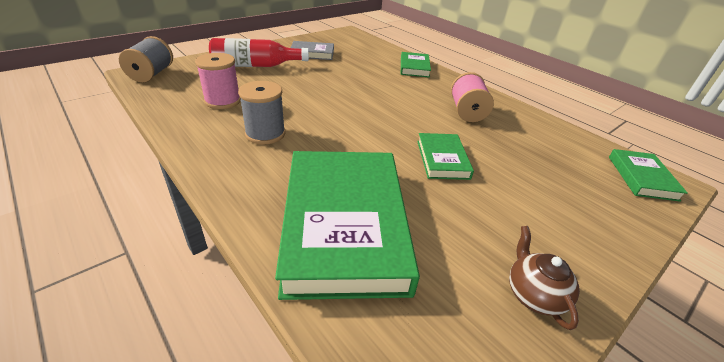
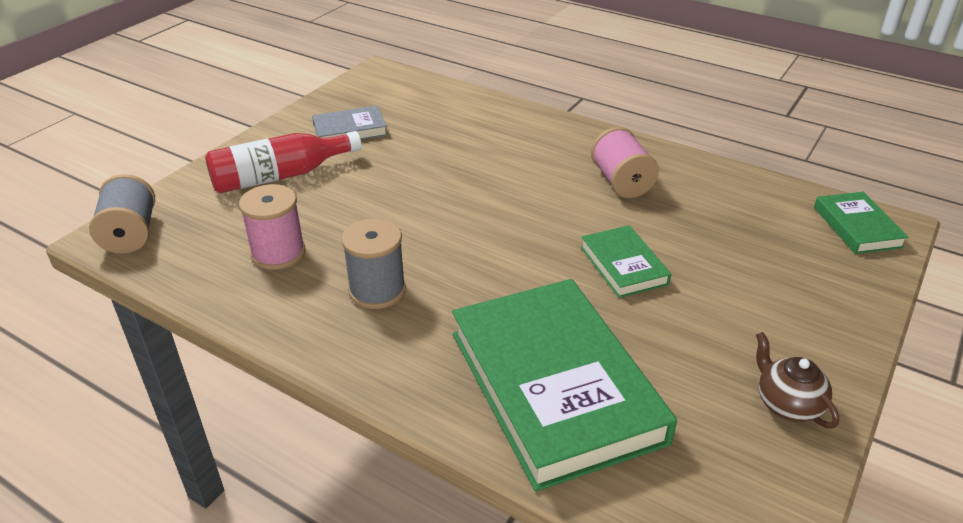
camera: 15 degrees left, 0 degrees up
(414, 67) = (514, 120): green book -> none

